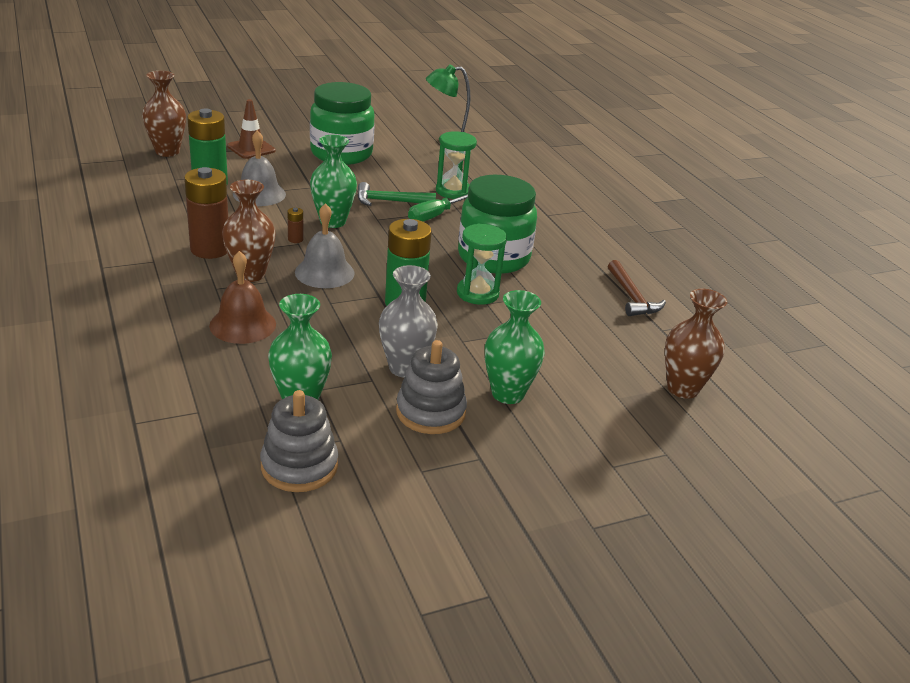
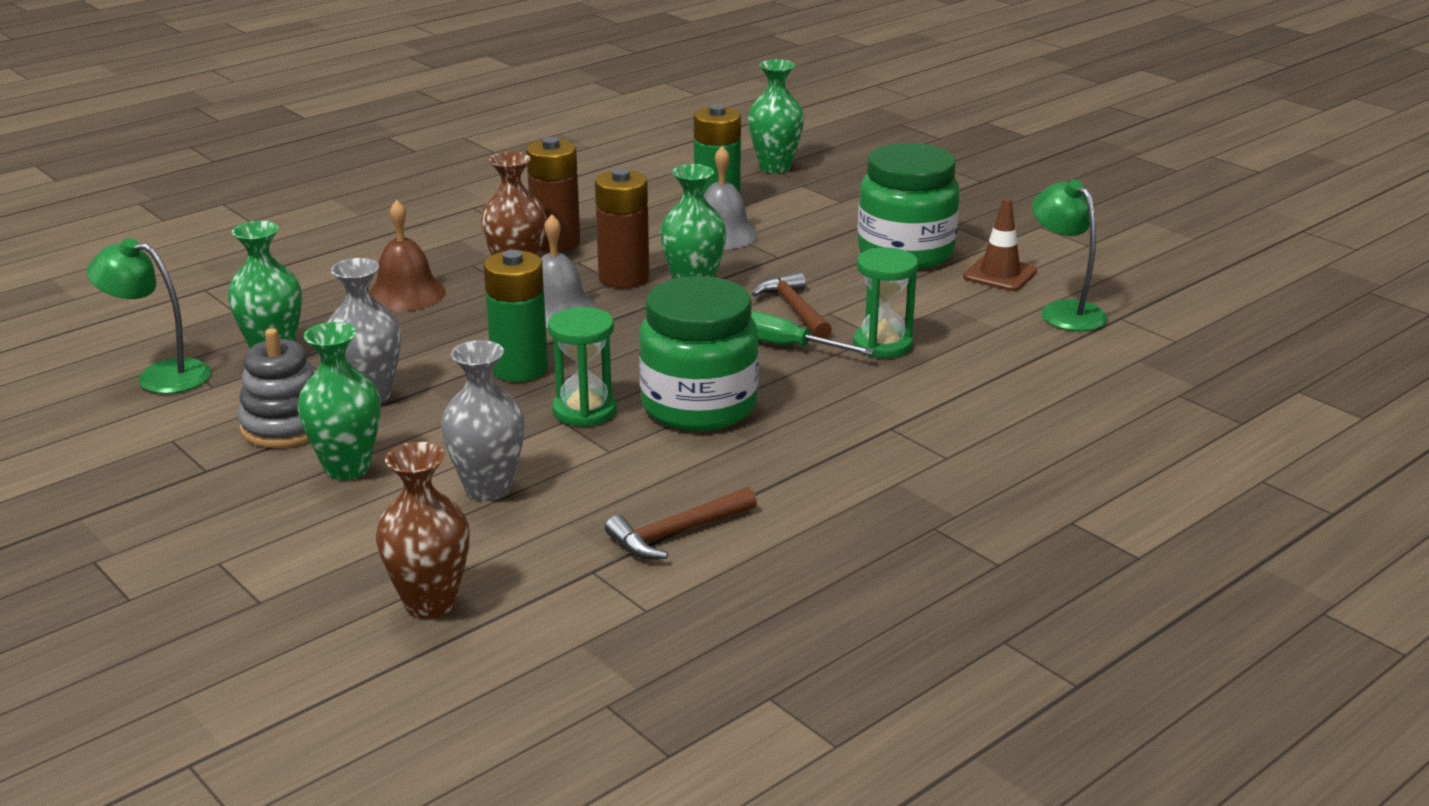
camera: 75 degrees right, 5 degrees down
(167, 151) = (775, 167): brown vase -> green vase
(251, 148) = (845, 202): brown traffic cone -> brown traffic cone (1000, 274)
(295, 239) = (624, 278): brown battery -> brown battery, size x2.43
(299, 466) = (160, 375): grey stacking toy -> green lamp
(390, 201) = (794, 309): green hammer -> brown hammer
(559, 345) = (488, 489): none -> grey vase

